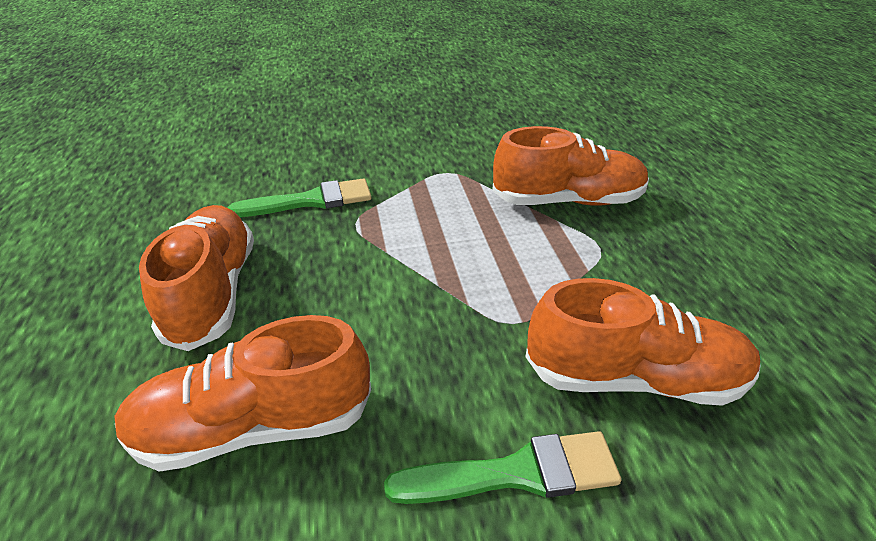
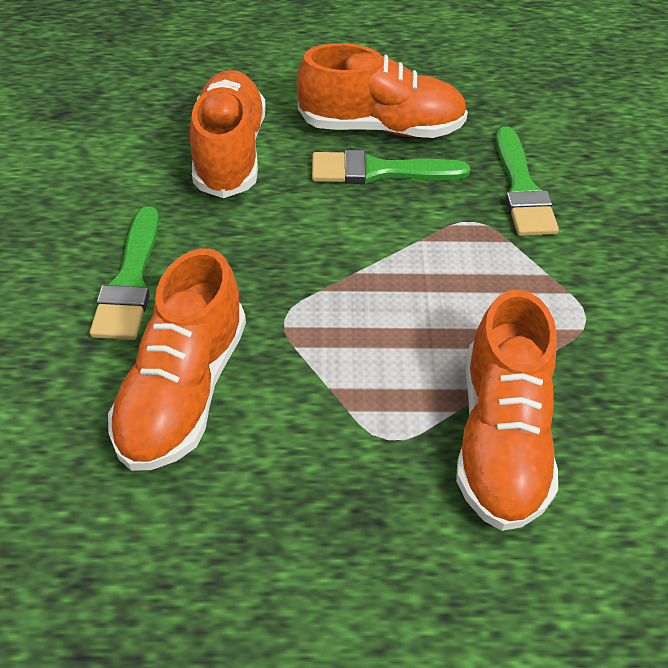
camera: 100 degrees right, 10 degrees up
(289, 285) = (379, 171): none -> green brush

